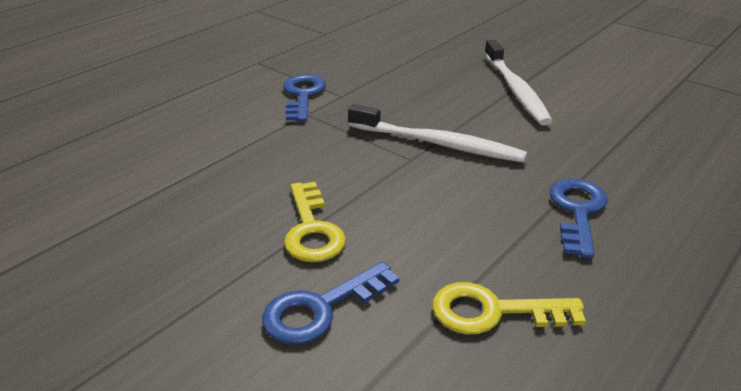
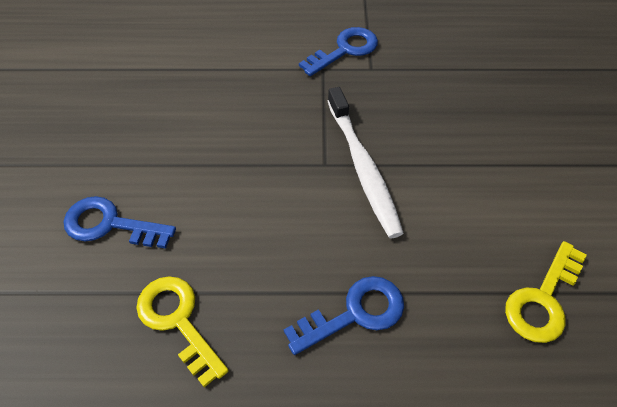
camera: 50 degrees right, 20 degrees up
(312, 230) = (184, 167): yellow key -> yellow key (543, 300)
(515, 89) = (517, 166): white toothbrush -> none

